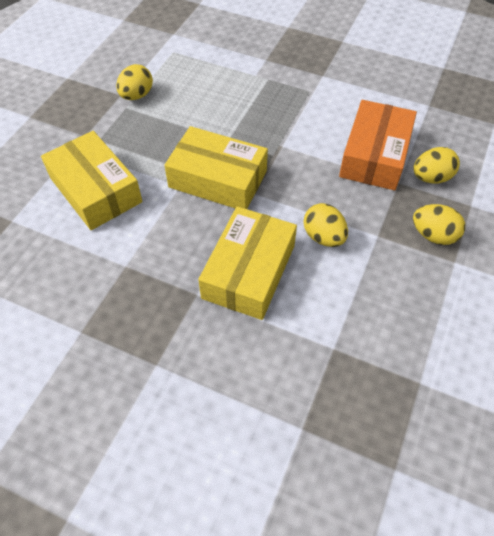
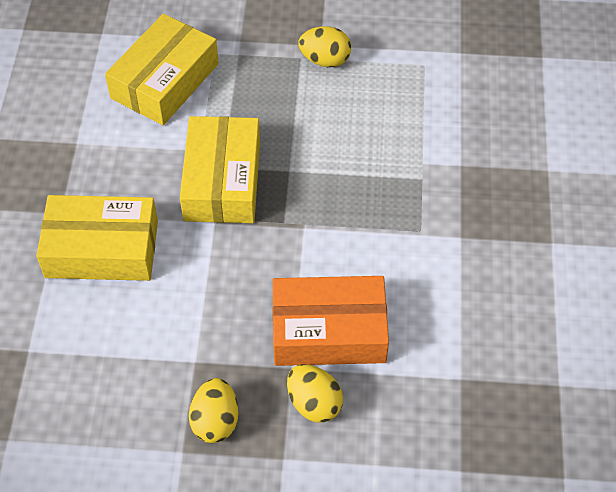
camera: 70 degrees right, 0 degrees up
(323, 237) = (173, 306): yellow egg -> none

